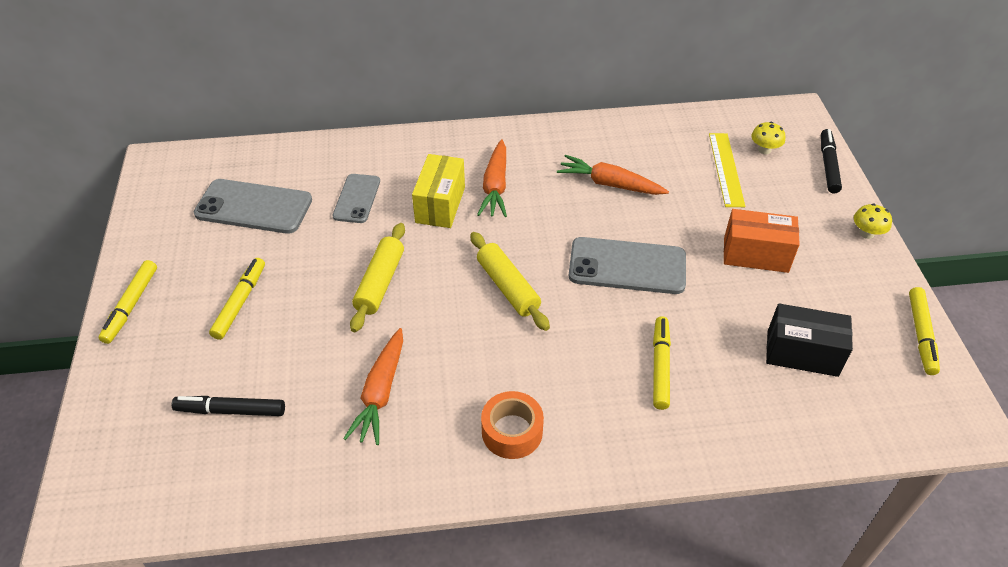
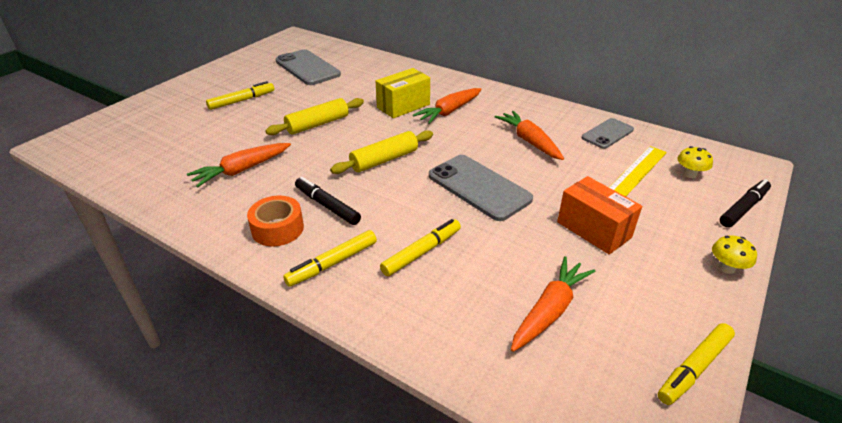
camera: 40 degrees right, 10 degrees down
(131, 306) = (198, 80): yellow marker -> yellow marker (332, 263)
(231, 410) = (169, 139): black marker -> black marker (327, 206)
(356, 198) = (362, 85): grey phone -> grey phone (607, 134)
(508, 287) = (384, 160): yellow rolling pin -> yellow rolling pin turned 45 degrees clockwise
(802, 353) = (549, 310): black box -> orange carrot

